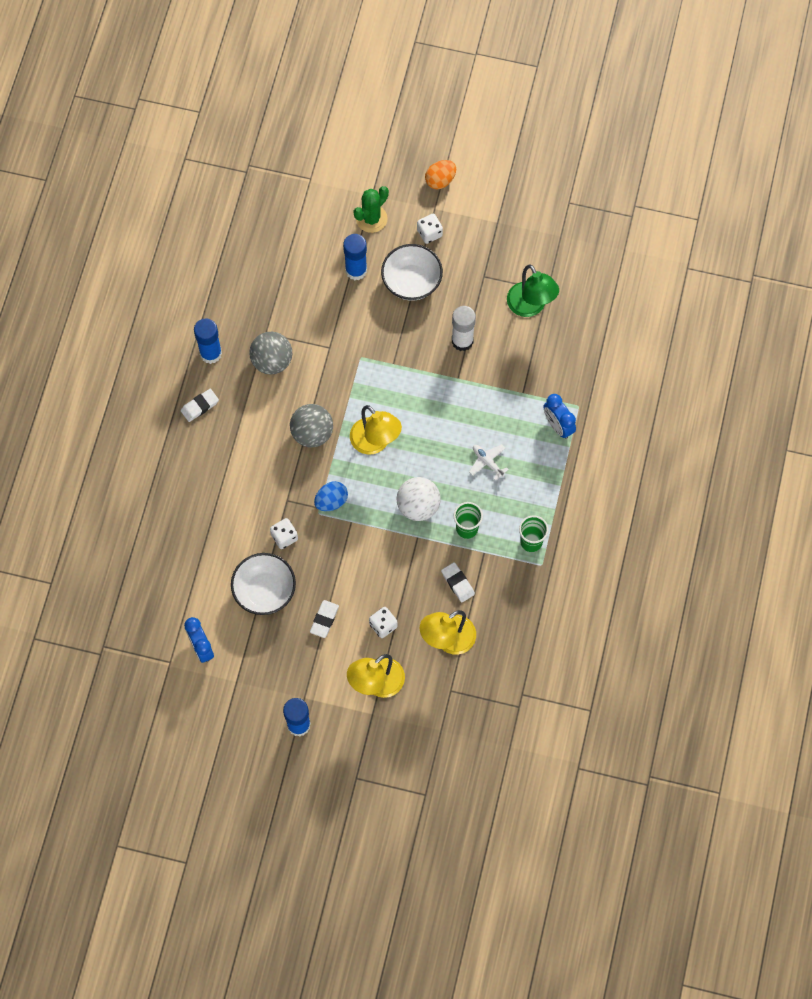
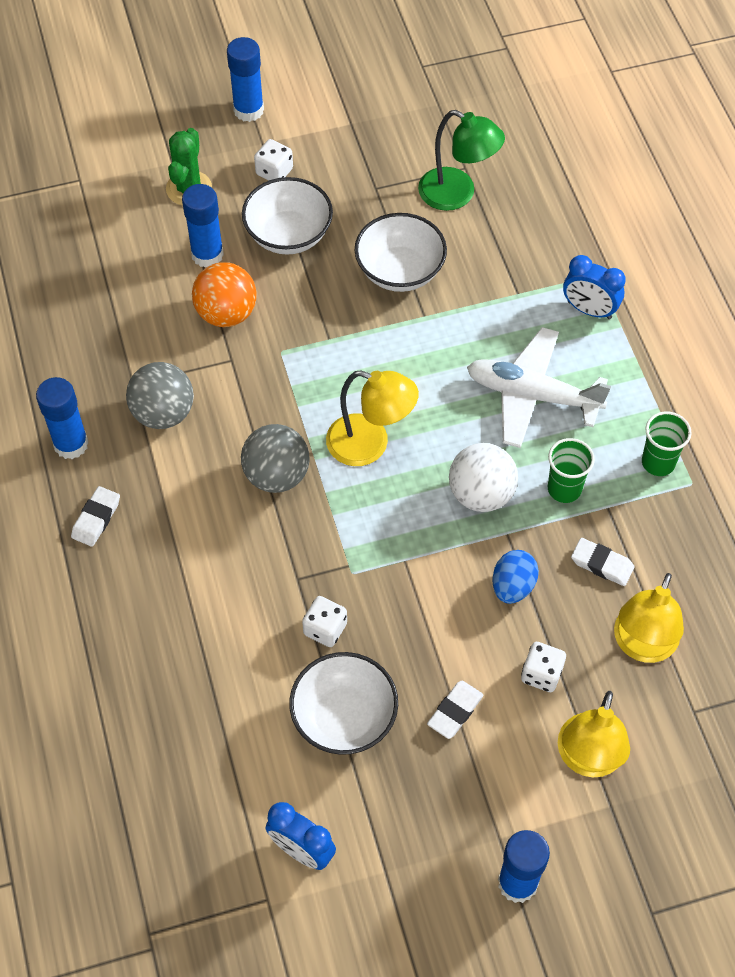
camera: 30 degrees left, 10 degrees down
(324, 620) = (455, 711): white eraser -> white eraser turned 45 degrees clockwise
(331, 501) = (360, 548): blue egg -> blue egg (513, 586)
(344, 316) = (226, 313): none -> orange ball
(440, 180) = (248, 110): orange egg -> blue glue stick
(462, 341) = (400, 271): white glue stick -> white bowl
(487, 462) = (533, 395): white plane -> white plane, size x2.12

